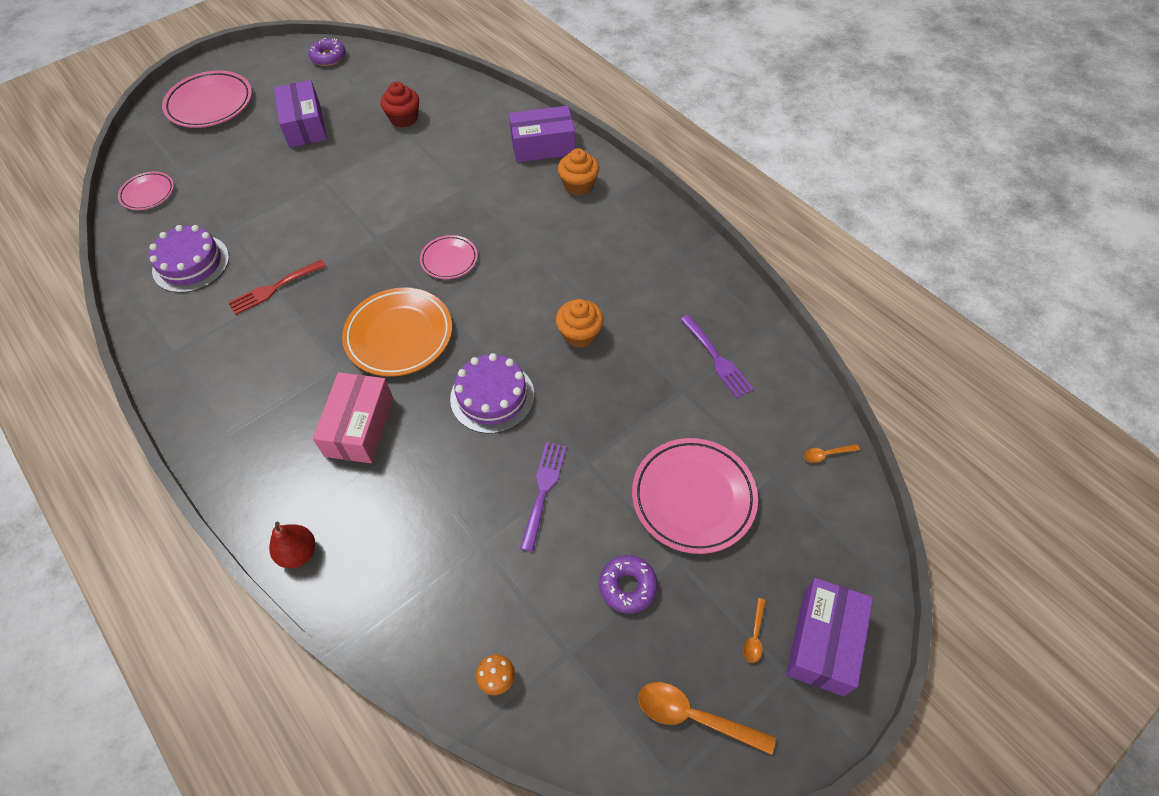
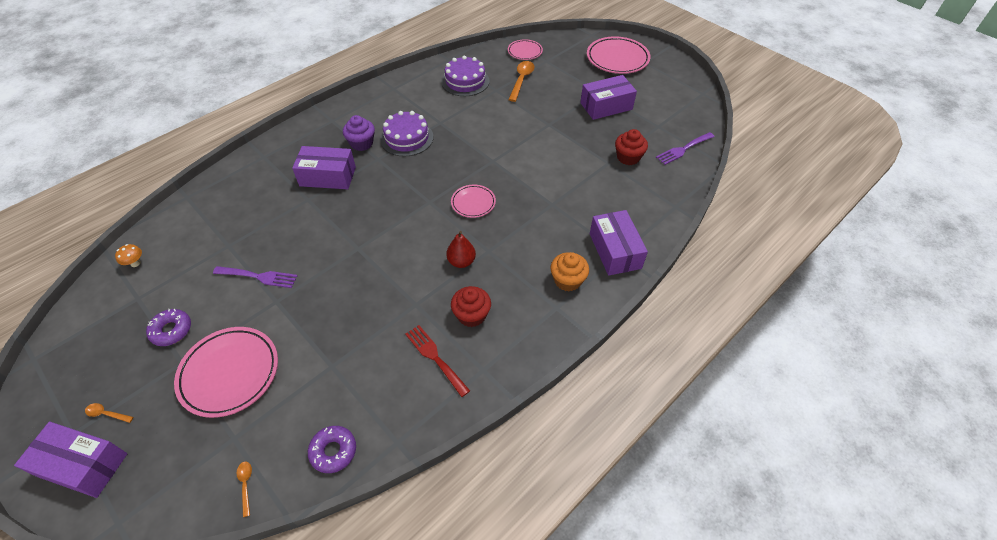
camera: 85 degrees right, 5 degrees down
(274, 288) = (444, 119): red fork -> red fork (435, 357)
(296, 388) = (361, 143): none -> purple cupcake
(298, 553) = (245, 164): red pear -> red pear (461, 261)
(328, 57) = (690, 105): purple donut -> purple donut (333, 451)
(359, 427) = (328, 176): pink box -> purple box
(399, 335) = (401, 185): orange plate -> none
(492, 396) = (342, 241): purple cake -> purple cake (407, 138)
(579, 334) = (395, 290): orange cupcake -> none
(618, 264) = (471, 315): none -> red cupcake
(694, 716) = (67, 372): orange spoon -> orange spoon (521, 80)
(717, 359) = (361, 394): purple fork -> purple fork (683, 149)

